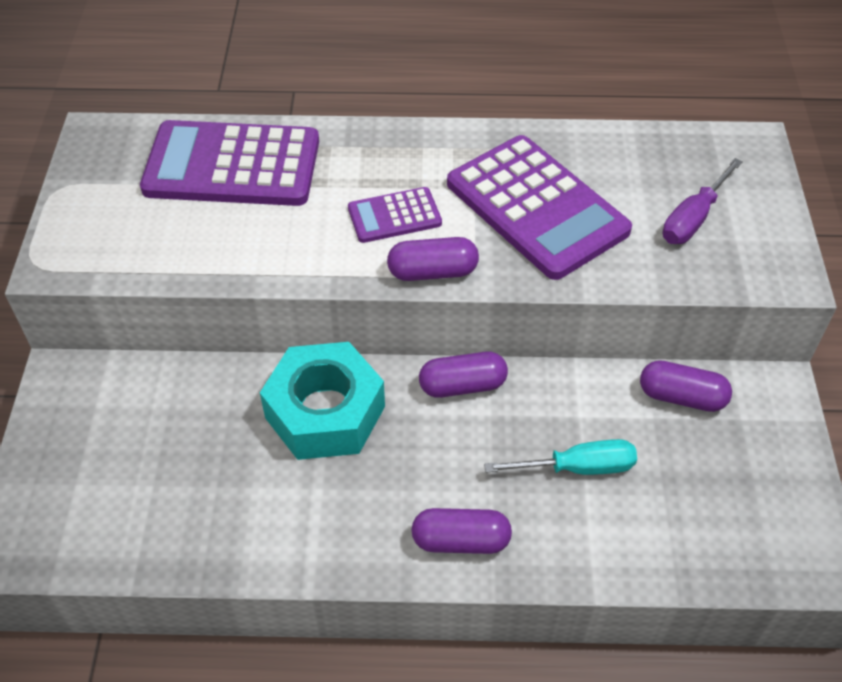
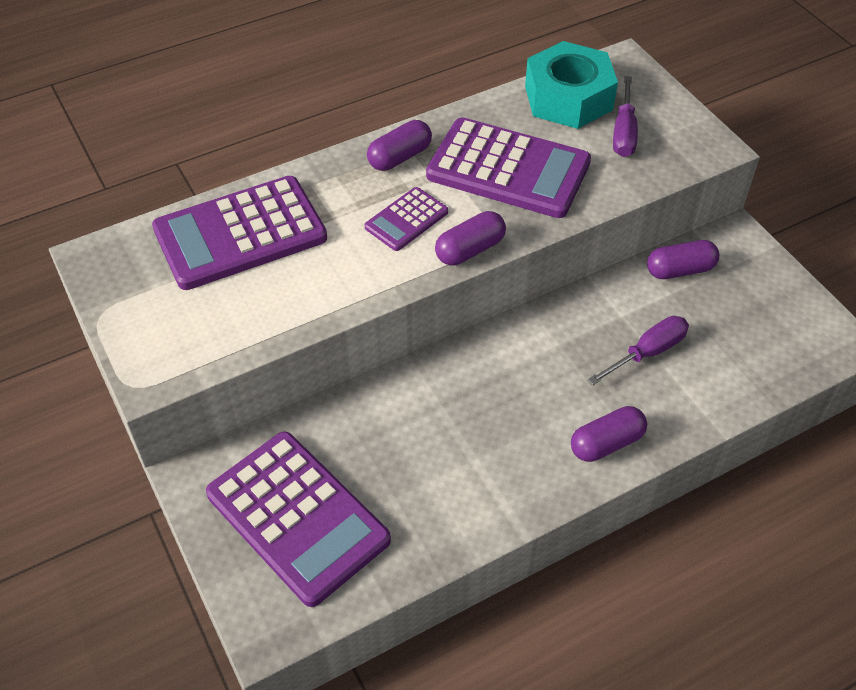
camera: 30 degrees left, 0 degrees up
(117, 459) = (298, 517): none -> purple calculator
(325, 412) = (436, 401): turquoise nut -> turquoise nut (568, 98)
(462, 385) = (523, 332): purple capsule -> purple capsule (399, 157)
(579, 467) = (648, 352): turquoise screwdriver -> purple screwdriver

